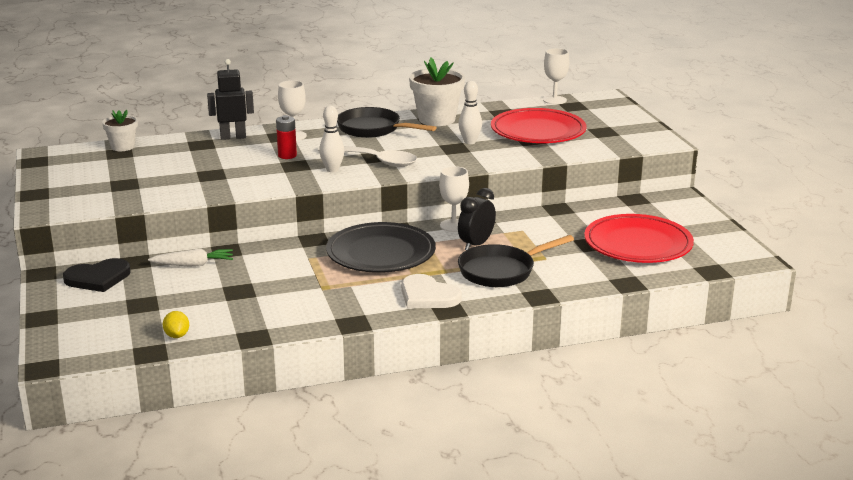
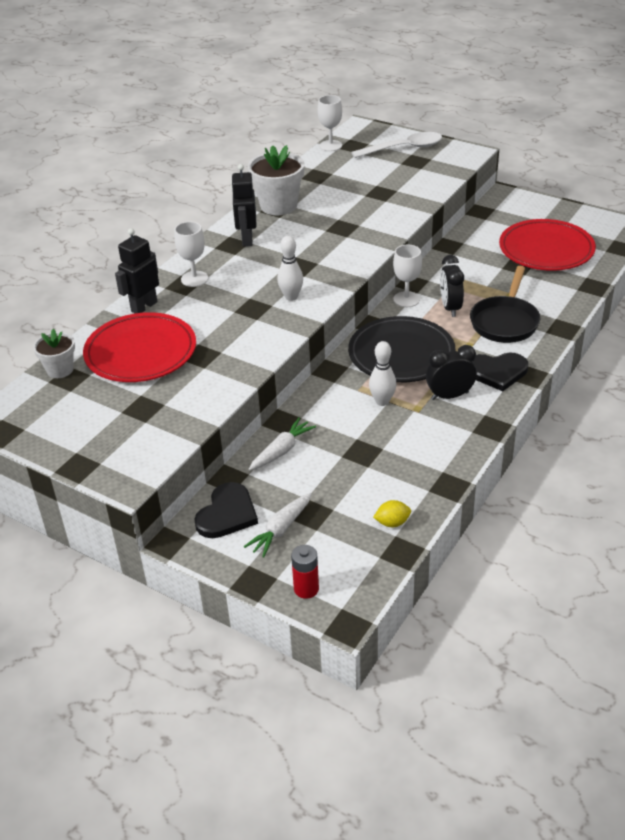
camera: 40 degrees left, 15 degrees up
(109, 302) = (281, 529): none -> white carrot
(177, 335) = (392, 523): yellow lemon -> yellow lemon turned 45 degrees counterclockwise
(287, 155) = (228, 302): red battery -> red battery (306, 589)
(363, 292) = (449, 396): none -> black clock
(373, 129) = (247, 240): black pan -> black robot
(374, 160) = (306, 271): white spoon -> white spoon (403, 148)
(428, 296) = (497, 372): white heart -> black heart
(470, 142) = (343, 216): white bowling pin -> white bowling pin (382, 401)
(538, 131) = (372, 182): red plate -> red plate (141, 352)

